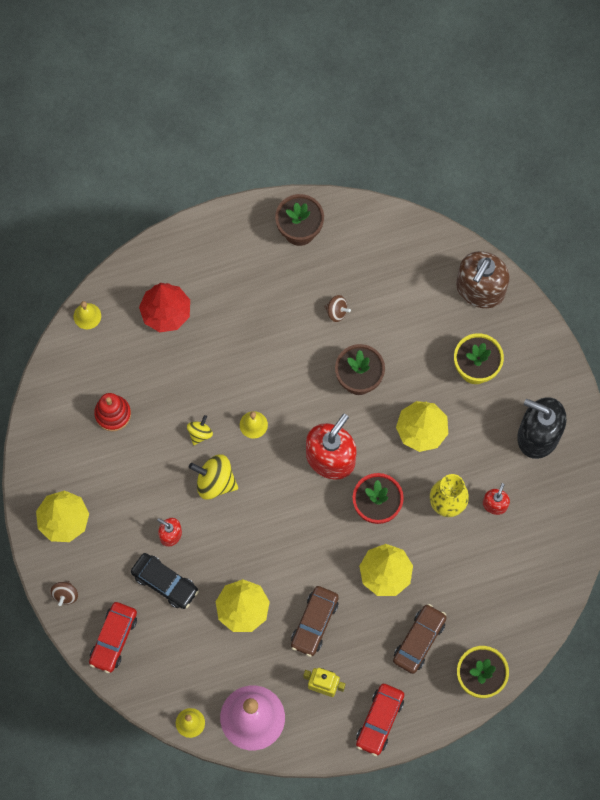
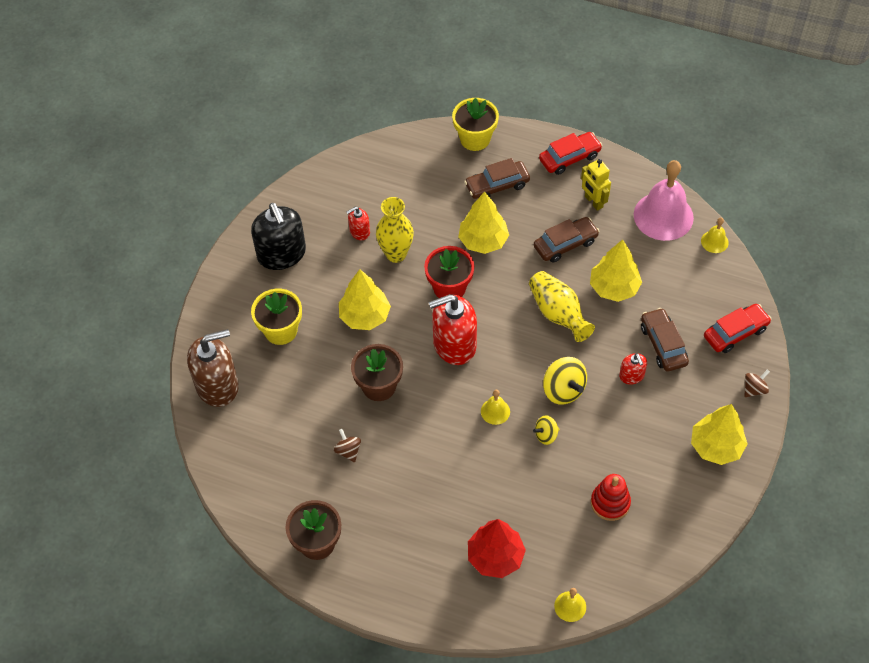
camera: 140 degrees left, 15 degrees down
(165, 583) = (663, 345): black car -> brown car
(270, 548) = (558, 314): none -> yellow vase

